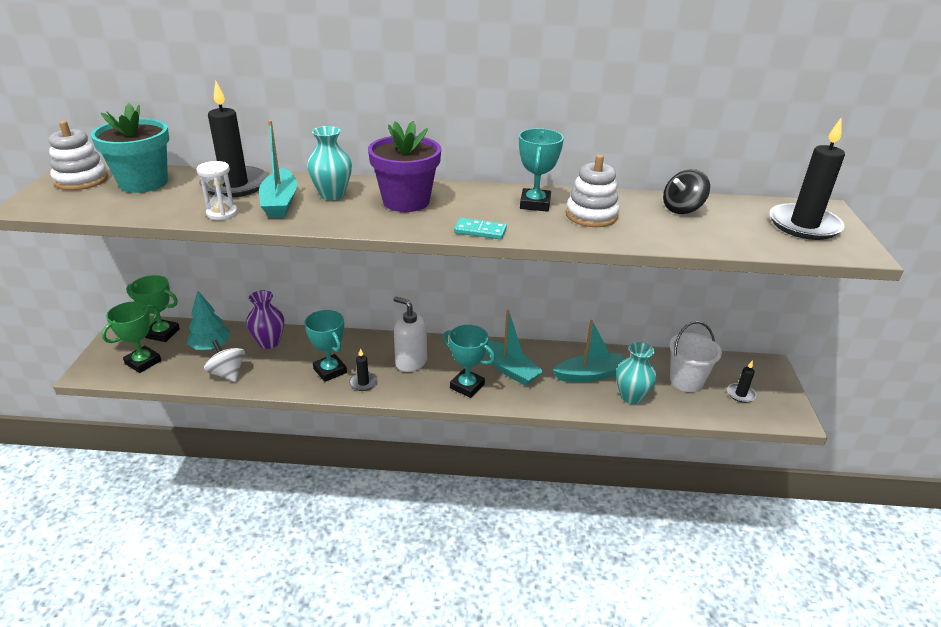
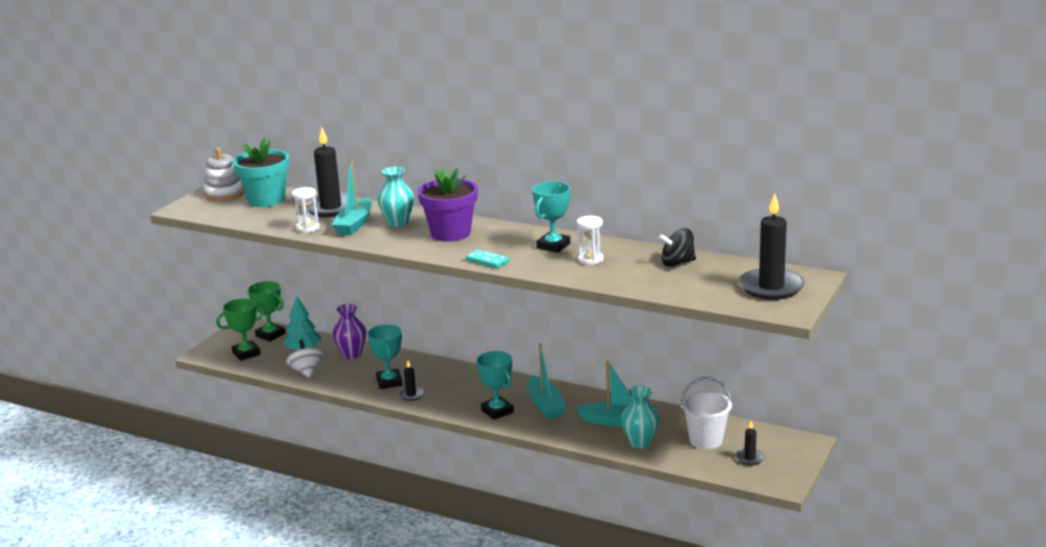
camera: 25 degrees right, 10 degrees down
(411, 362) = (461, 386): white soap dispenser -> none
(591, 215) = (590, 259): white stacking toy -> white hourglass

